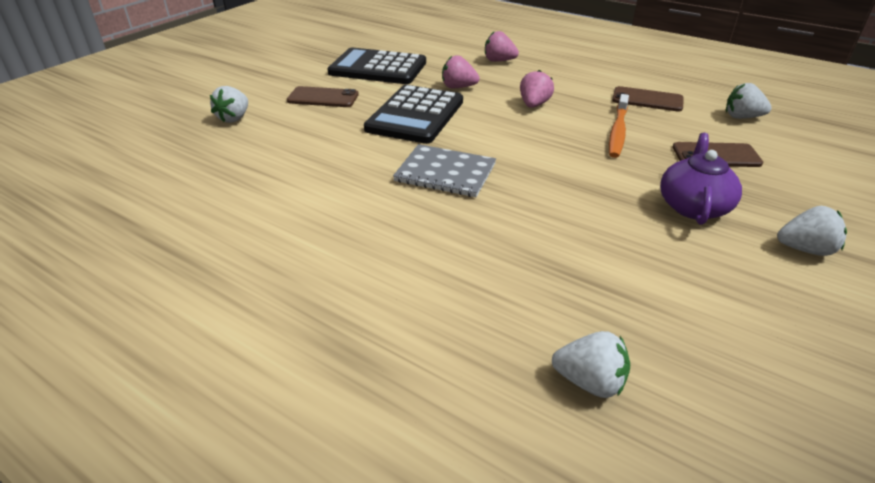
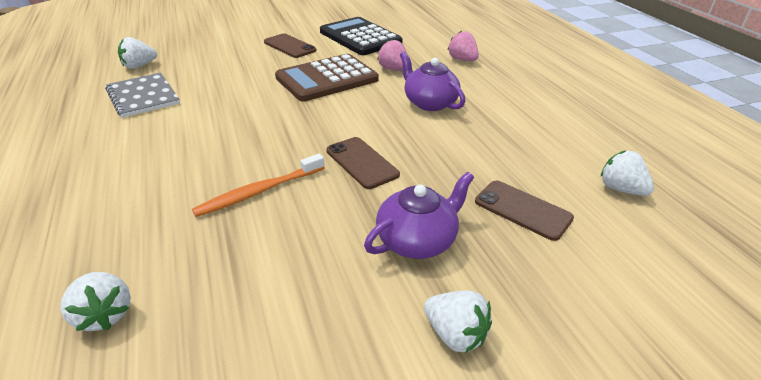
camera: 35 degrees right, 0 degrees up
(234, 118) = (218, 42): white strawberry -> white strawberry (139, 66)
(415, 115) = (327, 79): black calculator -> brown calculator
(445, 173) = (275, 126): grey notebook -> grey notebook (143, 96)
(534, 105) = (429, 103): pink strawberry -> purple teapot
(618, 131) = (464, 150): orange toothbrush -> orange toothbrush (260, 191)
(647, 100) = (543, 135): brown phone -> brown phone (361, 163)

